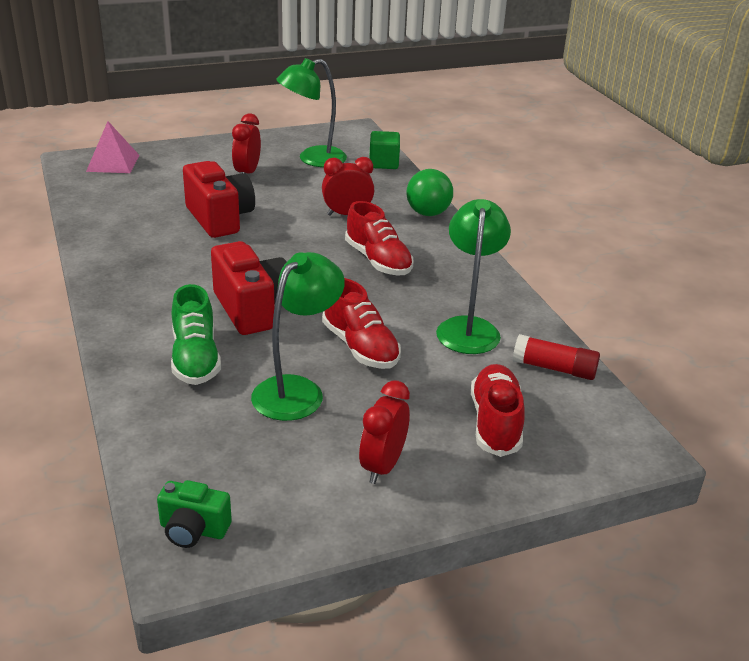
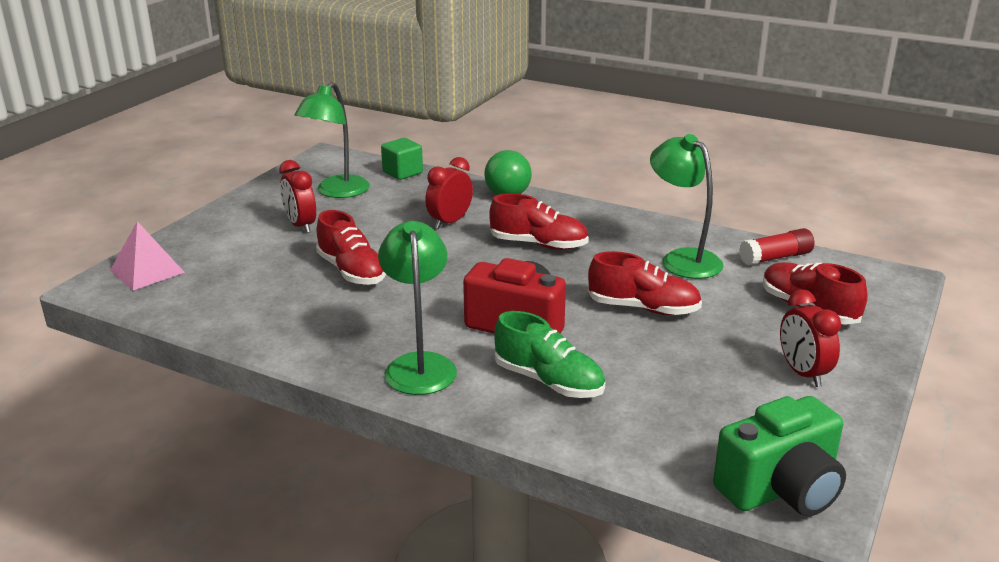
camera: 40 degrees left, 5 degrees down
(193, 530) = (781, 489): green camera -> green camera, size x1.78
(220, 218) = (352, 271): red camera -> red shoe
(297, 390) = (661, 360): green lamp -> green lamp (419, 365)

